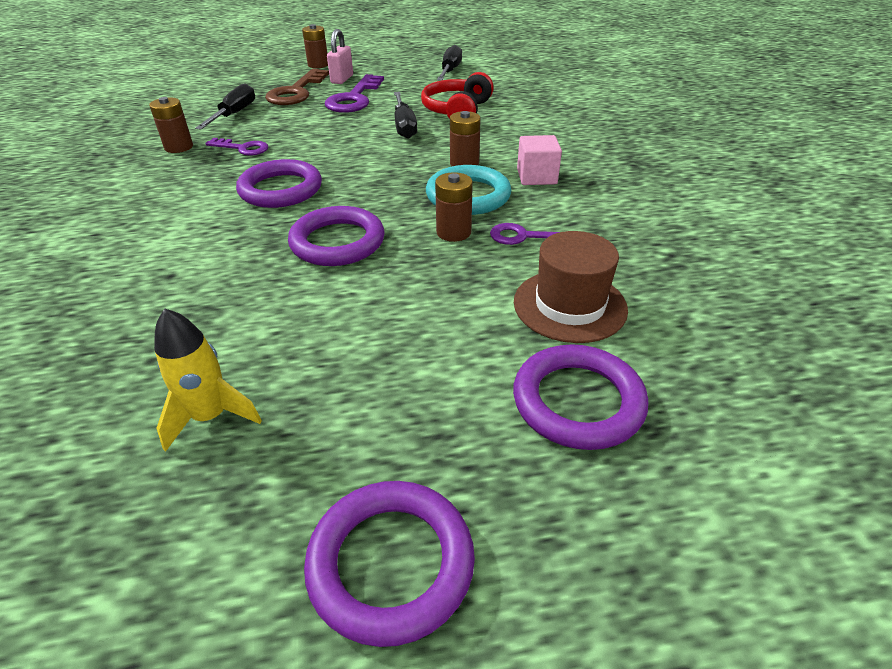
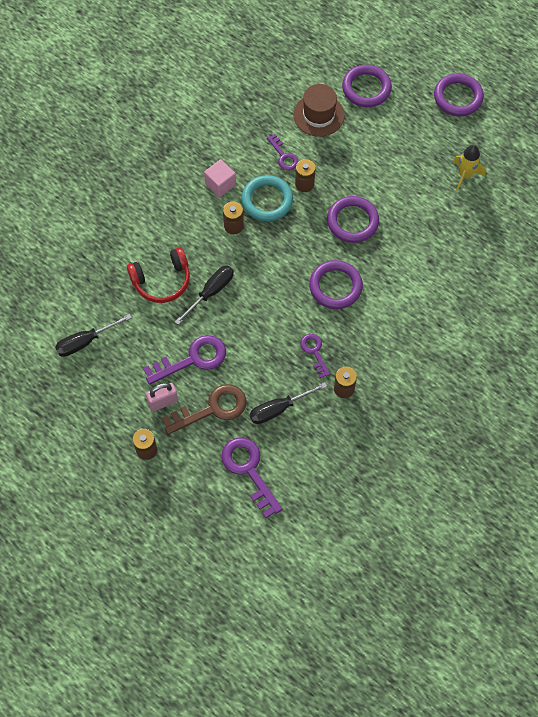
camera: 130 degrees left, 25 degrees up
(220, 88) = (249, 470): none -> purple key

